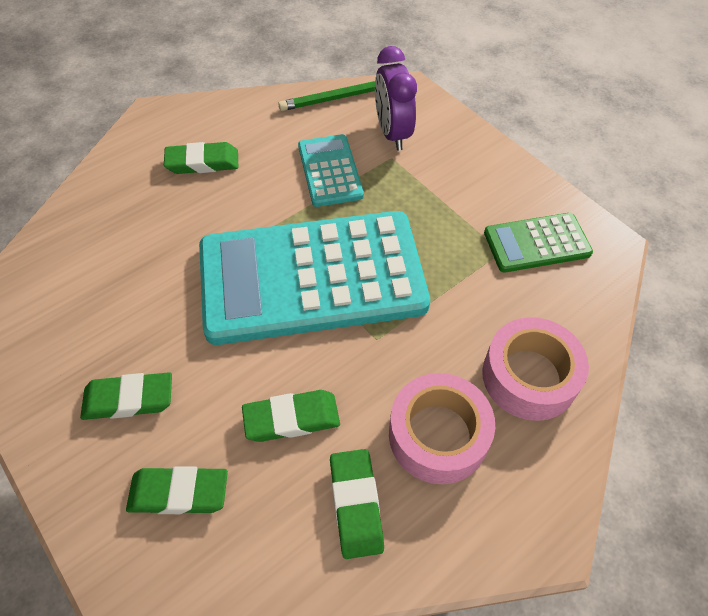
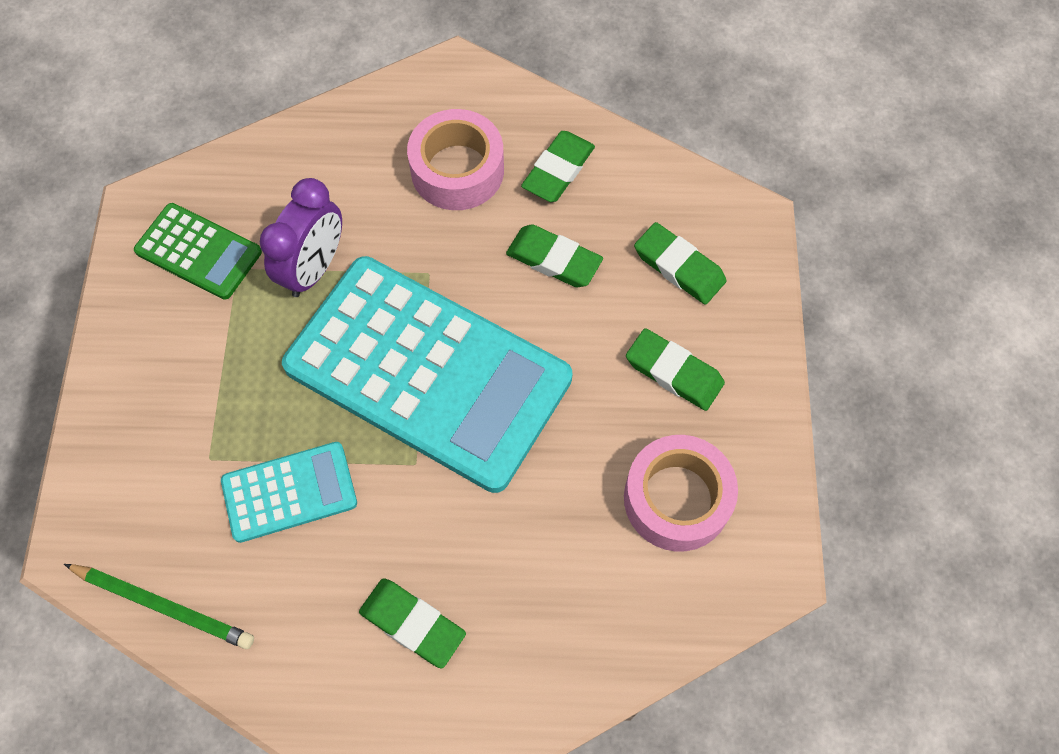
camera: 140 degrees left, 10 degrees up
(330, 171) = (289, 492): turquoise calculator -> turquoise calculator turned 135 degrees counterclockwise
(392, 133) = (170, 493): purple clock -> purple clock (314, 268)
(529, 376) = (346, 158): pink tape -> pink tape (677, 499)

